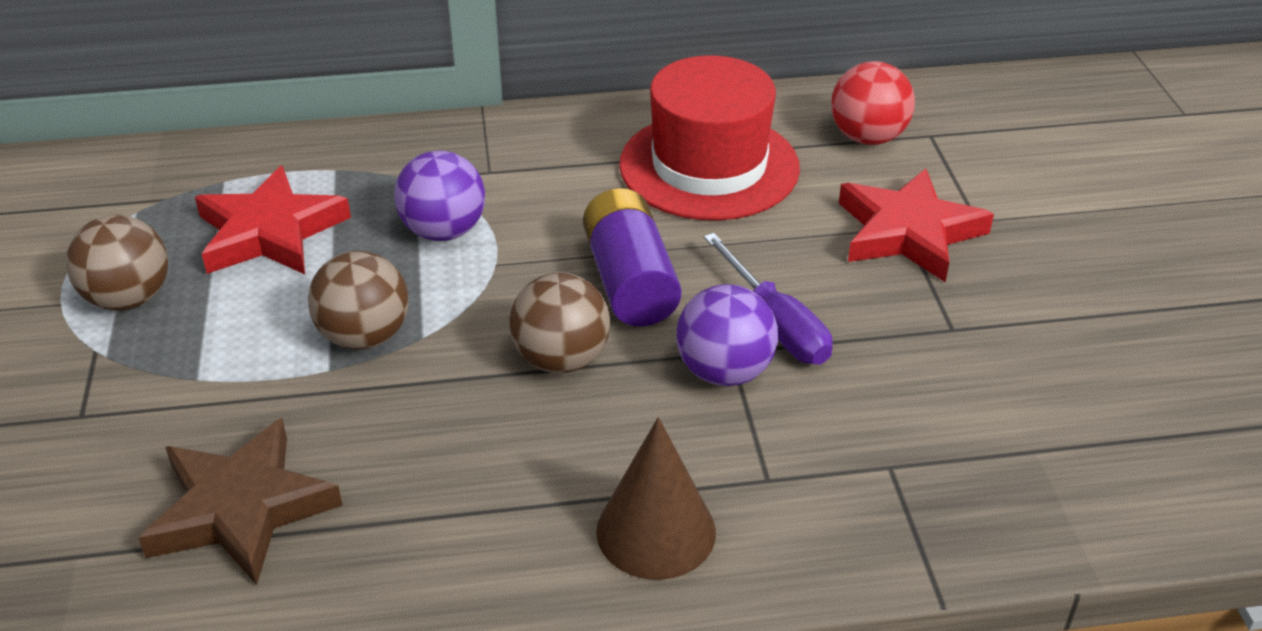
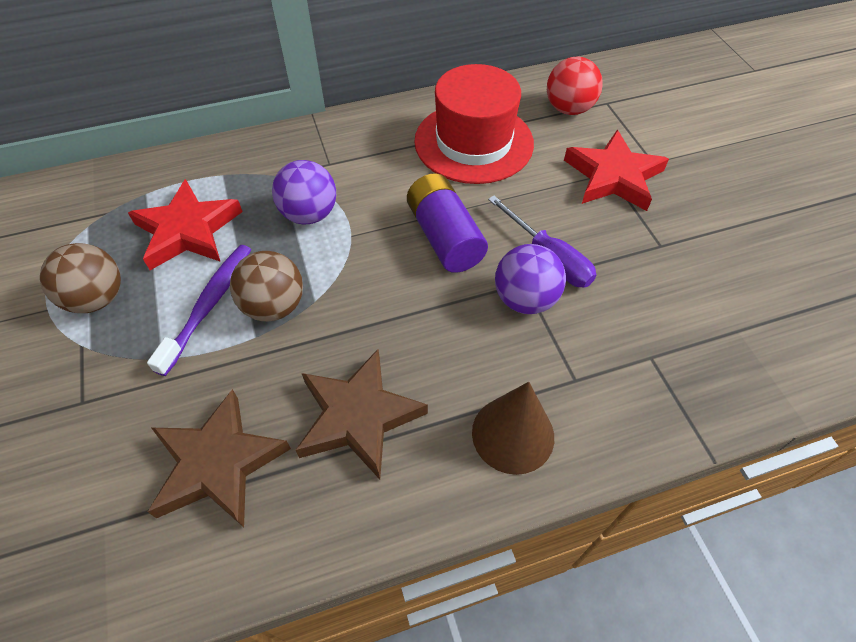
camera: 10 degrees left, 15 degrees up
(276, 325) = (209, 306): none -> purple toothbrush
(444, 481) = (358, 416): none -> brown star
(561, 359) = (414, 305): brown ball -> none

